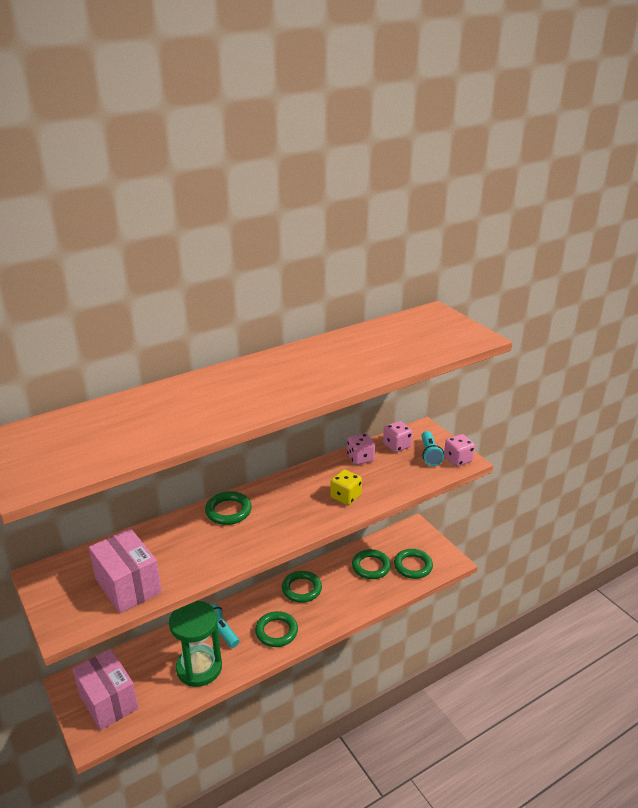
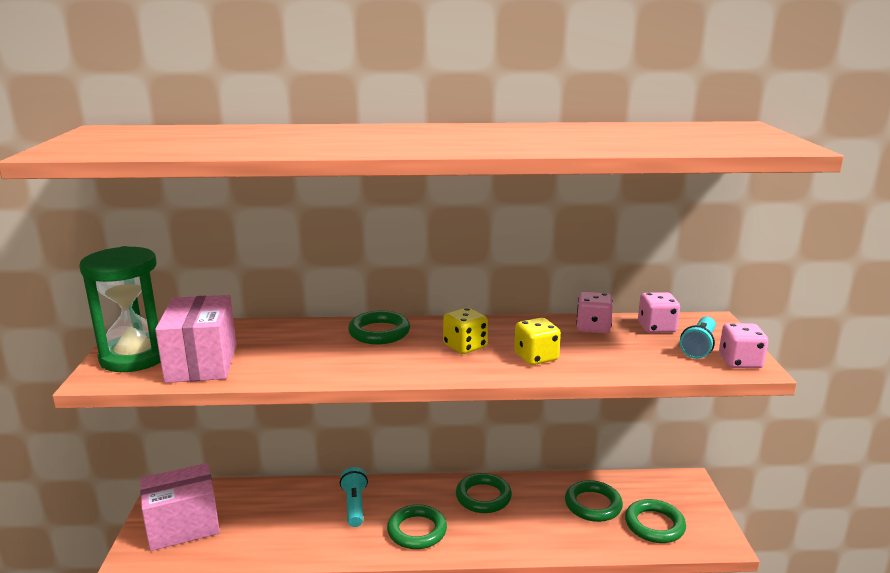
camera: 30 degrees right, 10 degrees down
(108, 701) = (183, 526): pink box -> pink box turned 75 degrees clockwise
(199, 668) = (299, 533): green hourglass -> green hourglass (135, 357)
(295, 503) = (465, 346): none -> yellow dice

